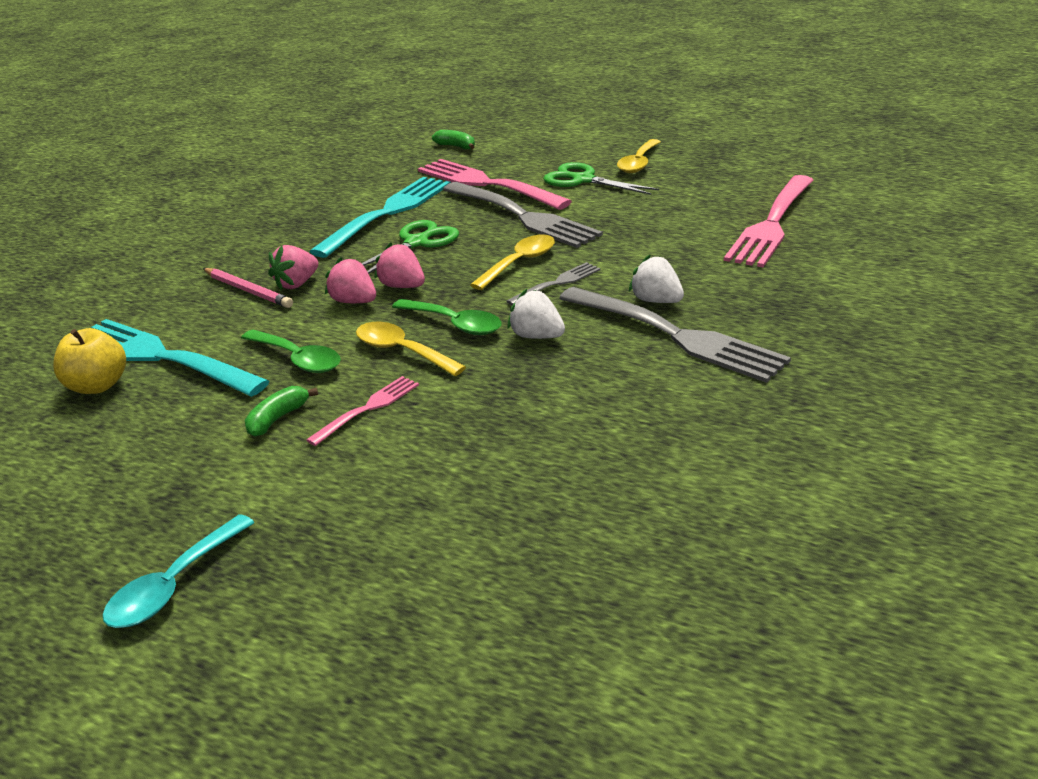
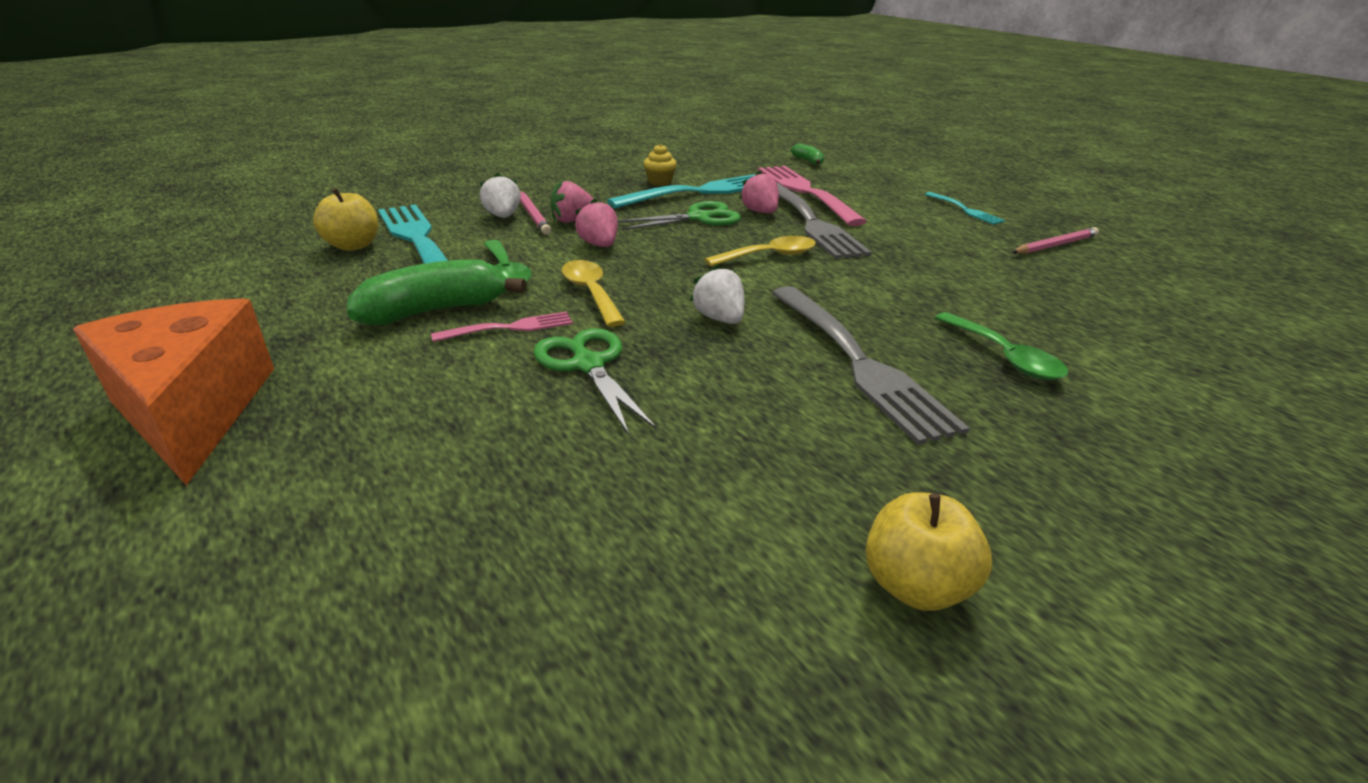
camera: 25 degrees right, 0 degrees up
(174, 585) = (193, 410): turquoise spoon -> orange cheese
(277, 418) = (435, 311): green banana -> green banana, size x1.96
(335, 213) = (660, 182): none -> yellow cupcake
(402, 286) = (650, 245): pink strawberry -> pink strawberry (760, 212)
(454, 324) = (659, 286): green spoon -> green spoon (1004, 356)
(556, 284) = (785, 282): grey fork -> none
(583, 180) = (896, 209): green scissors -> green scissors (588, 365)
(638, 163) = (964, 209): yellow spoon -> turquoise fork
(656, 301) = (869, 325): white strawberry -> white strawberry (503, 216)
(734, 179) = (1055, 245): none -> pink pencil
(772, 223) = (1064, 293): pink fork -> none
(836, 472) = (915, 586): none -> yellow apple

